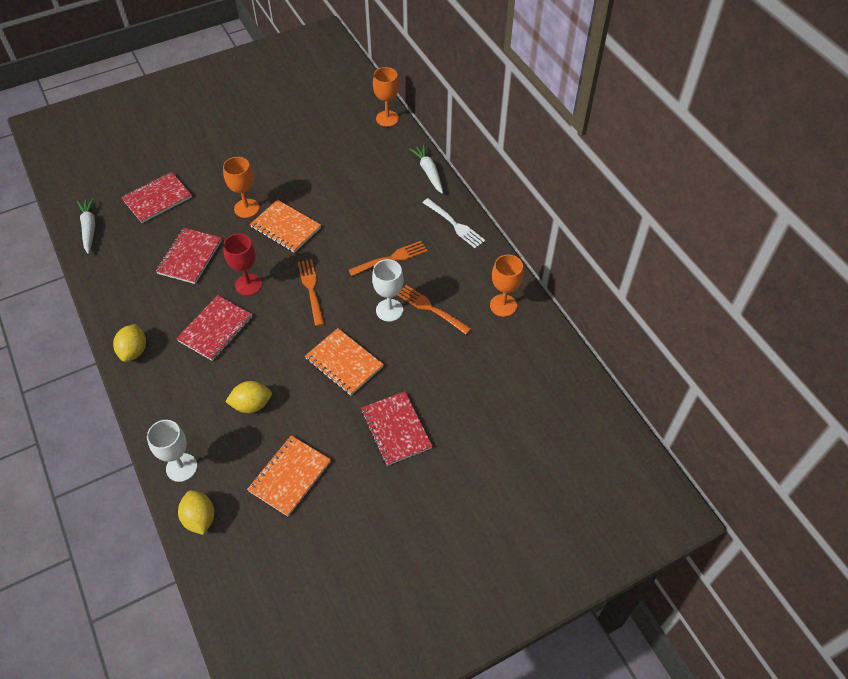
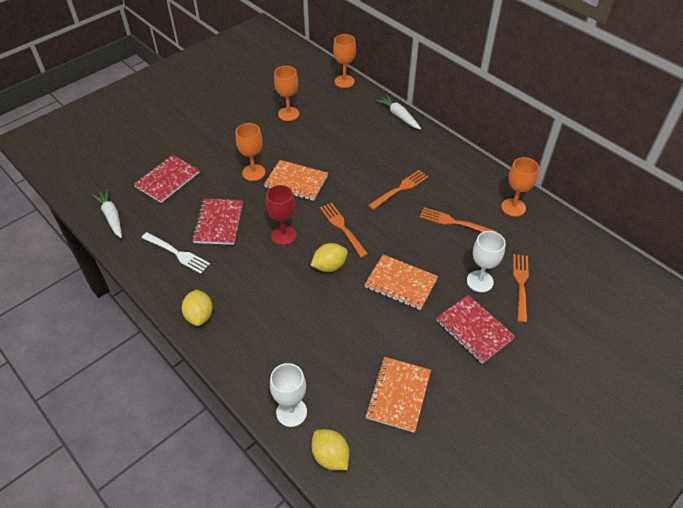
camera: 15 degrees left, 5 degrees down
(216, 329) = (270, 279): red notebook -> none
(252, 405) = (333, 339): yellow lemon -> yellow lemon (329, 266)
(310, 147) = (288, 114): none -> orange goblet
(389, 310) = (419, 231): white goblet -> white goblet (480, 281)
(454, 224) = (441, 152): white fork -> white fork (177, 253)
(468, 393) = (521, 284): none -> orange fork

